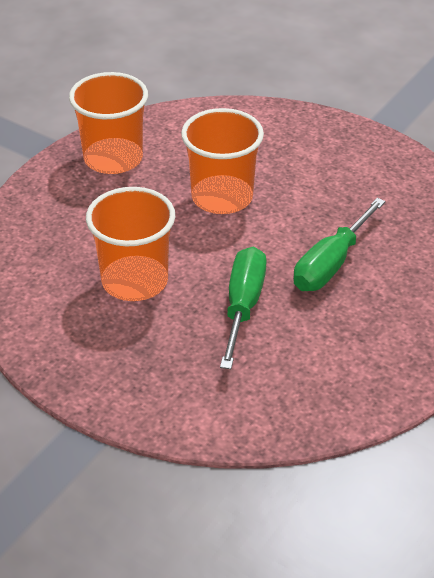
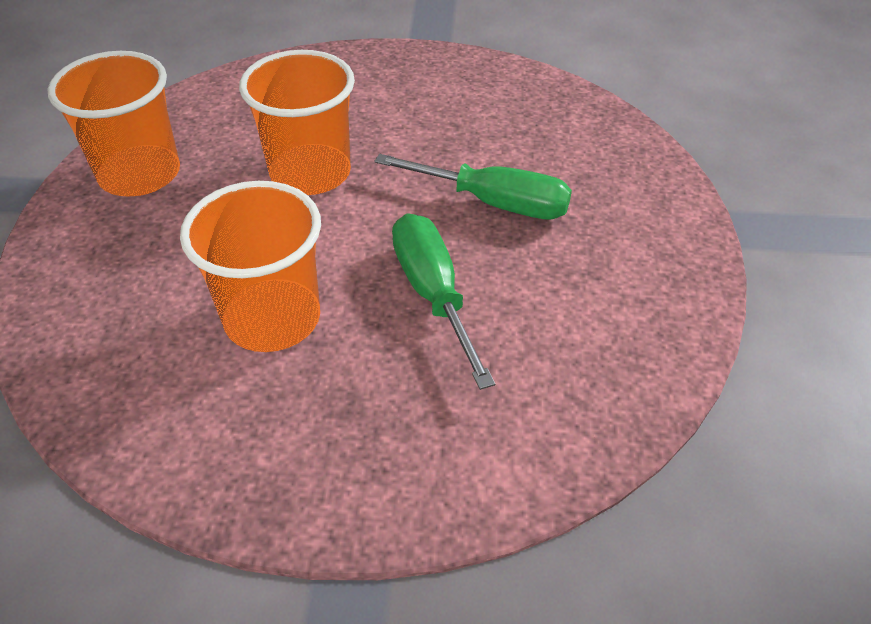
camera: 30 degrees left, 5 degrees up
(331, 264) = (493, 203): green screwdriver -> green screwdriver turned 75 degrees counterclockwise

